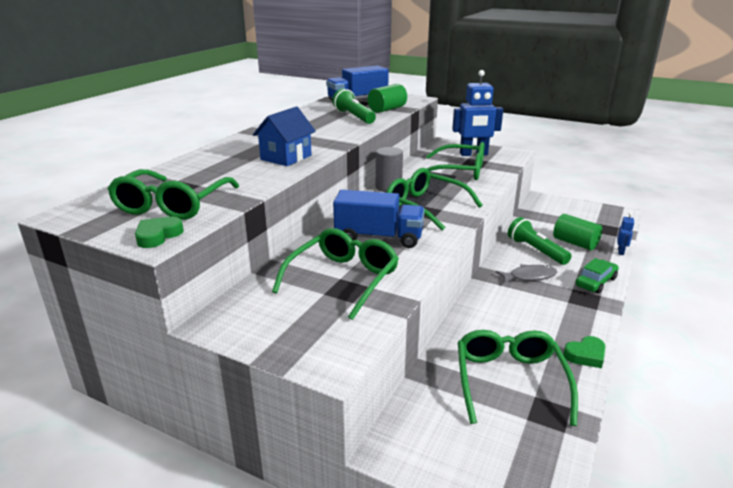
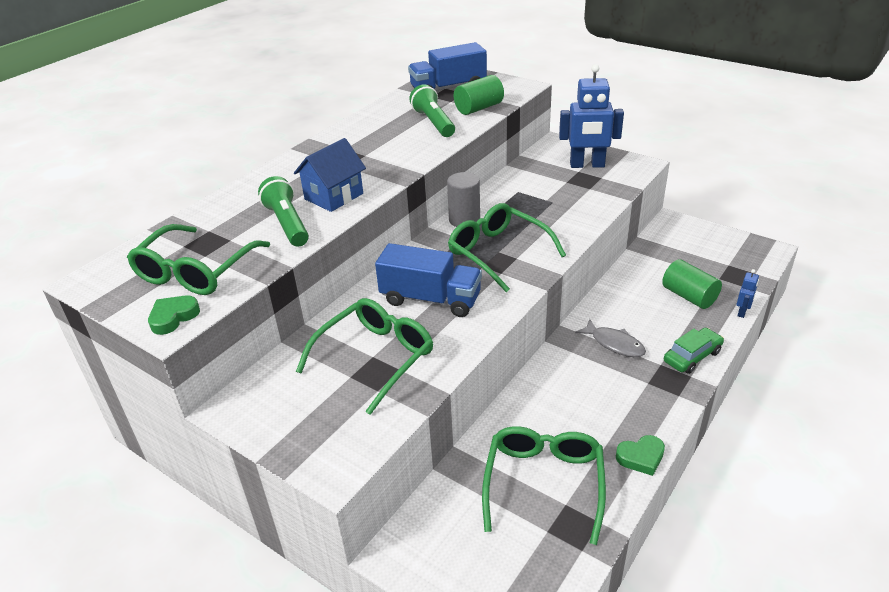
camera: 10 degrees right, 10 degrees up
(458, 171) = (558, 195): green glasses -> none
(529, 276) = (614, 344): grey fish -> grey fish turned 45 degrees clockwise
(536, 251) = (636, 305): green flashlight -> green flashlight (287, 224)

